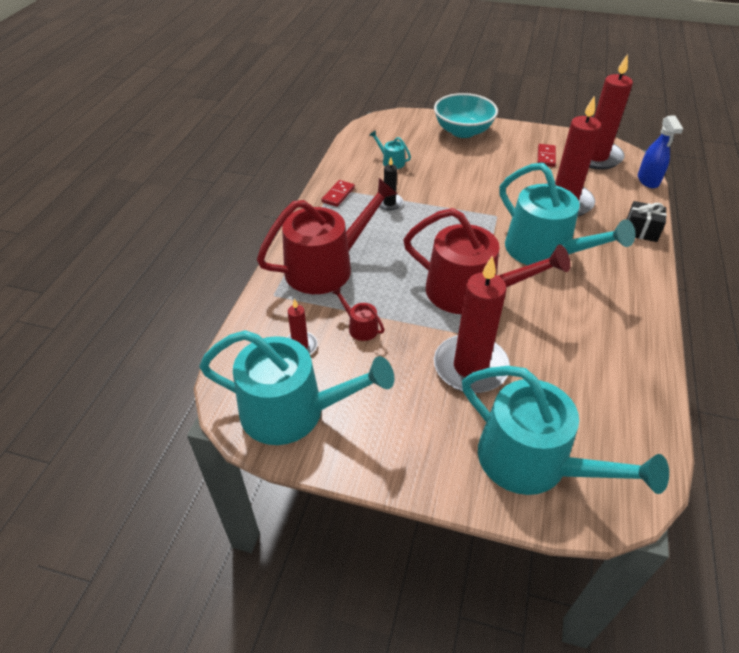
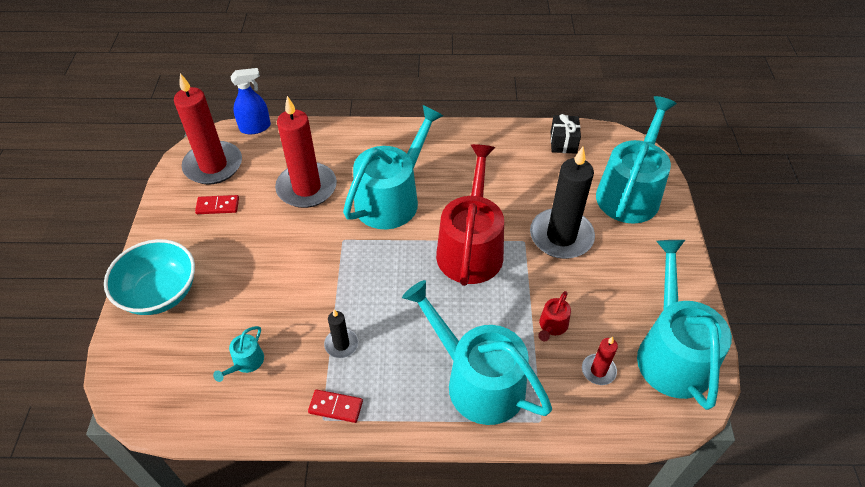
camera: 105 degrees left, 5 degrees up
(326, 267) = (478, 381): red watering can -> turquoise watering can
(470, 367) = (561, 236): red candle -> black candle
(641, 231) = (342, 134): black gift -> black gift (563, 142)

